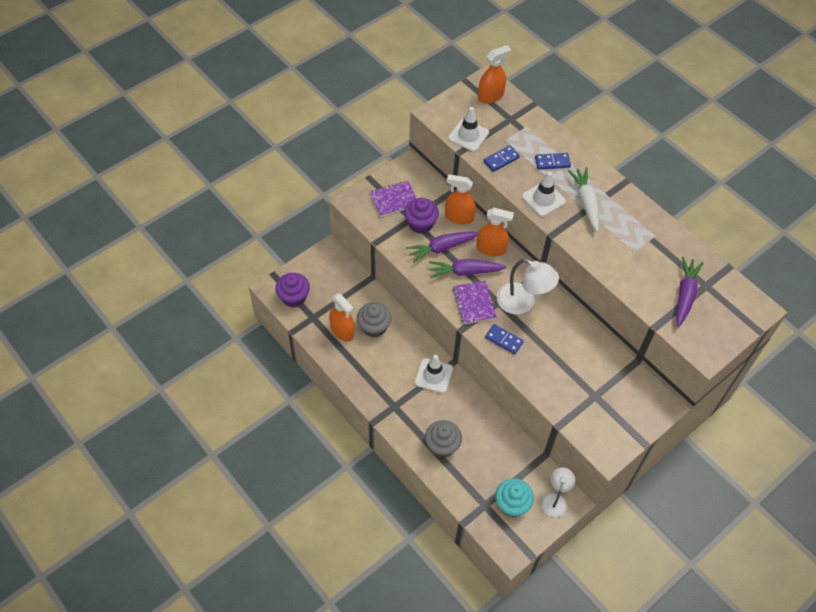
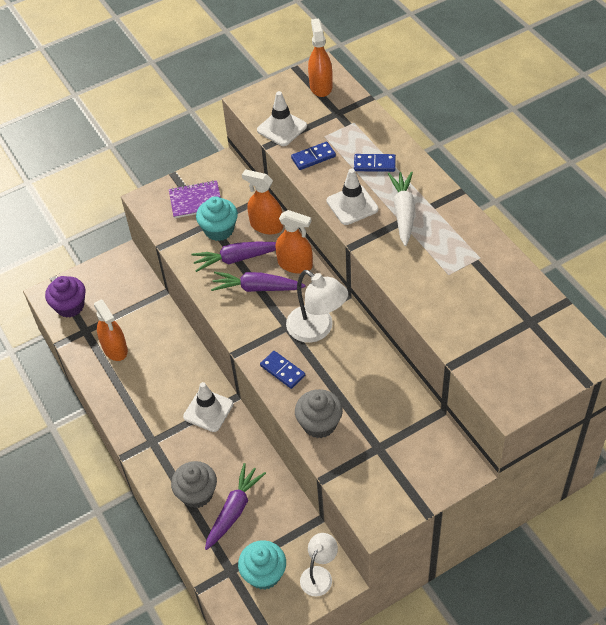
camera: 15 degrees right, 5 degrees down
(374, 327) = (153, 348): grey cupcake -> grey cupcake (319, 424)
(420, 224) = (219, 230): purple cupcake -> turquoise cupcake
(474, 303) = (258, 325): purple notebook -> none
(490, 96) = (321, 86): orange spray bottle -> orange spray bottle turned 75 degrees counterclockwise
(684, 295) = (499, 331): purple carrot -> purple carrot (234, 510)

